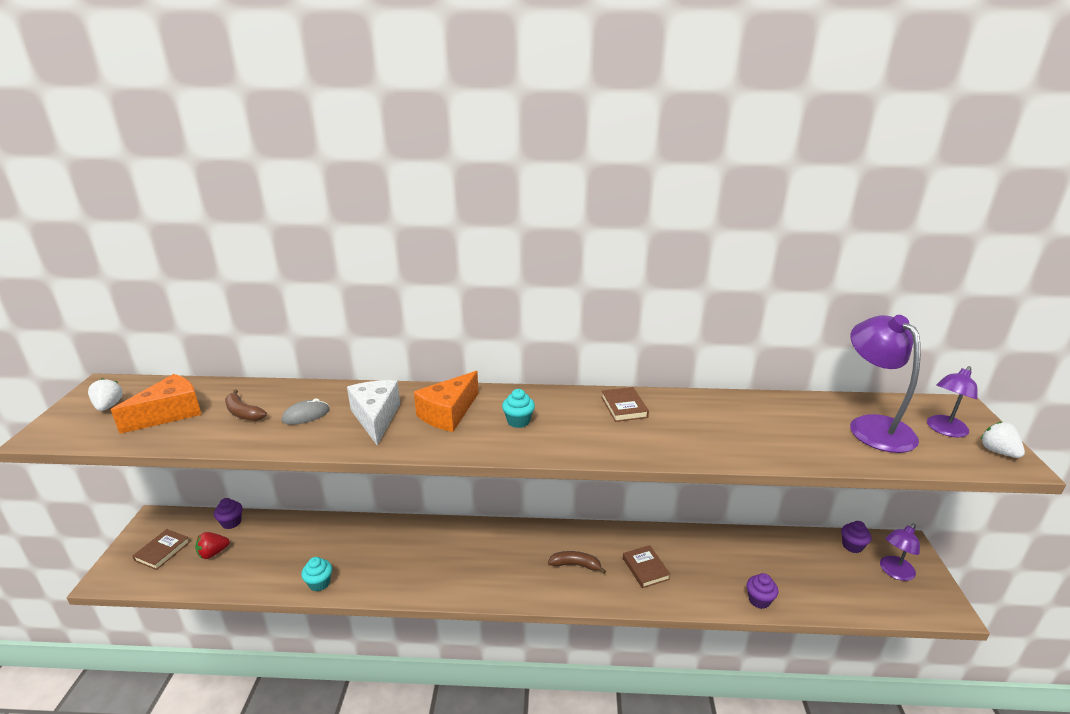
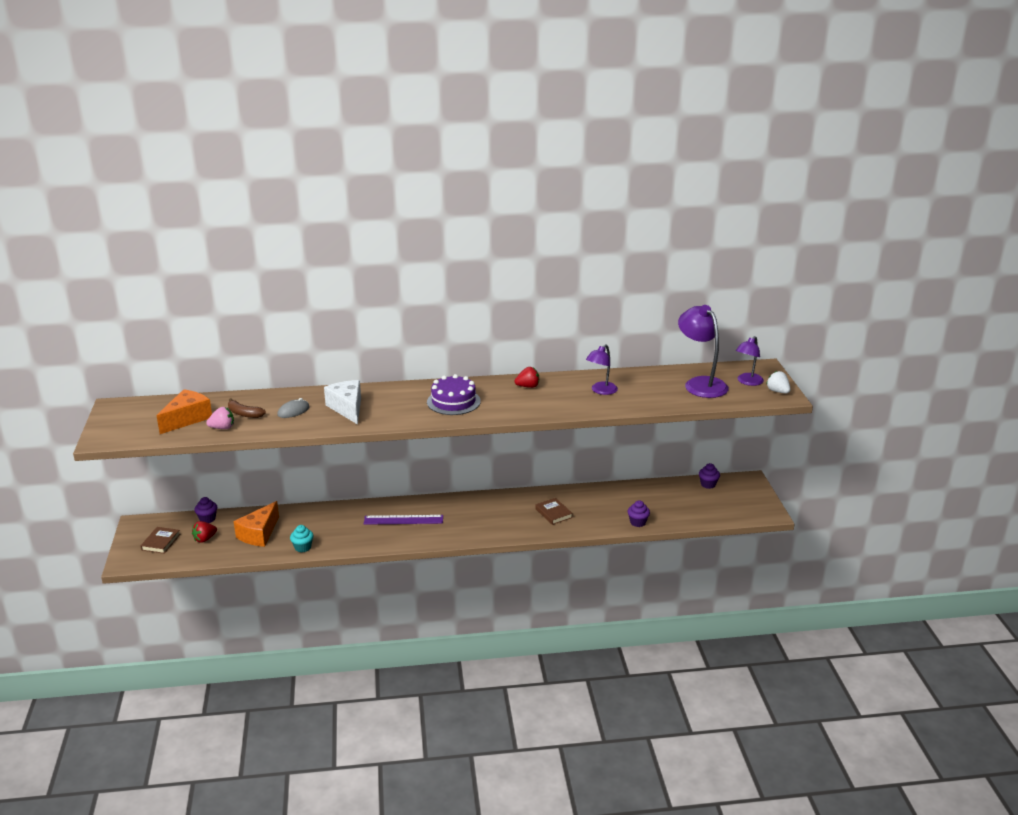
camera: 10 degrees left, 0 degrees up
(109, 406) = (133, 418): white strawberry -> none
(202, 432) = (222, 428): none -> pink strawberry
(448, 413) = (400, 401): orange cheese -> orange cheese (259, 534)
(455, 554) = (403, 520): none -> purple ruler
(518, 421) = (453, 401): turquoise cupcake -> purple cake
(575, 565) = (500, 516): brown banana -> none
(624, 407) = (528, 386): brown book -> red strawberry
(894, 572) = (736, 497): purple lamp -> purple lamp (601, 391)

